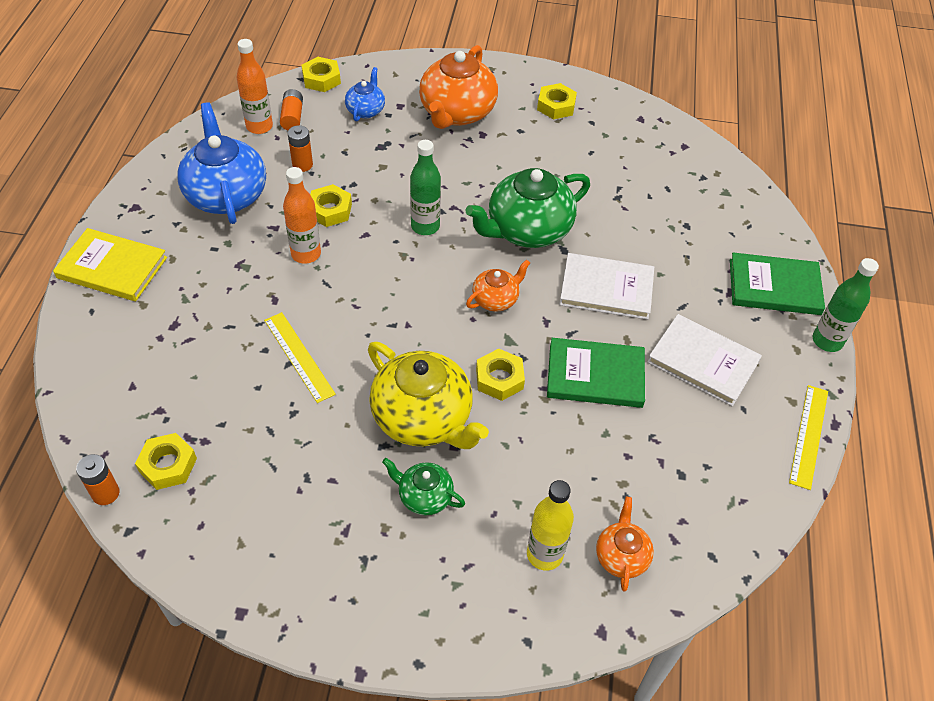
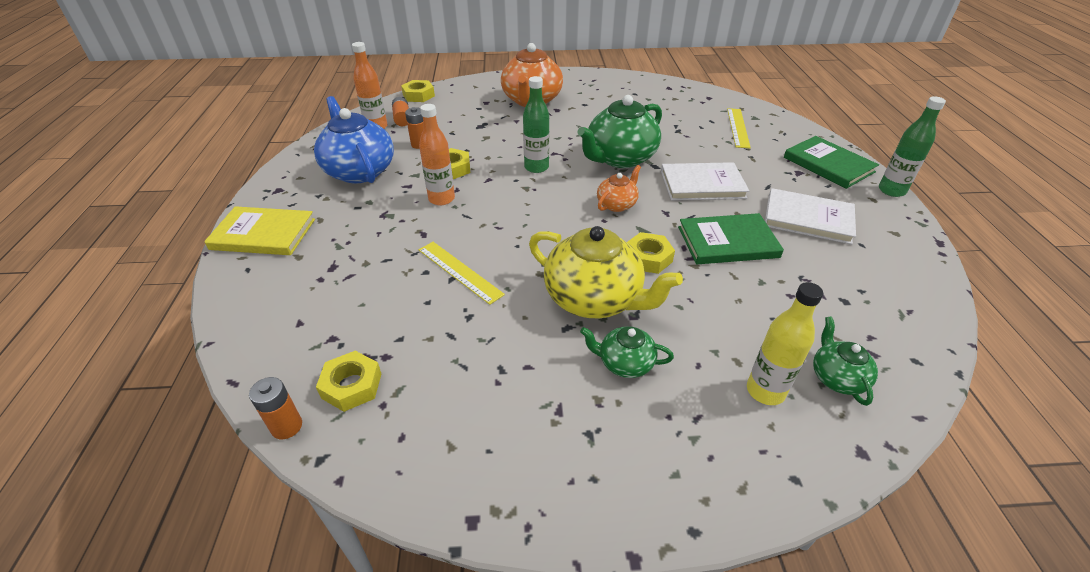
camera: 10 degrees left, 10 degrees down
(365, 110) = (460, 108): blue teapot -> none
(556, 106) = (604, 88): yellow nut -> none
(621, 556) = (836, 378): orange teapot -> green teapot
(774, 287) = (828, 165): green book -> green book turned 60 degrees clockwise
(809, 436) = (926, 254): yellow ruler -> yellow ruler (738, 127)

